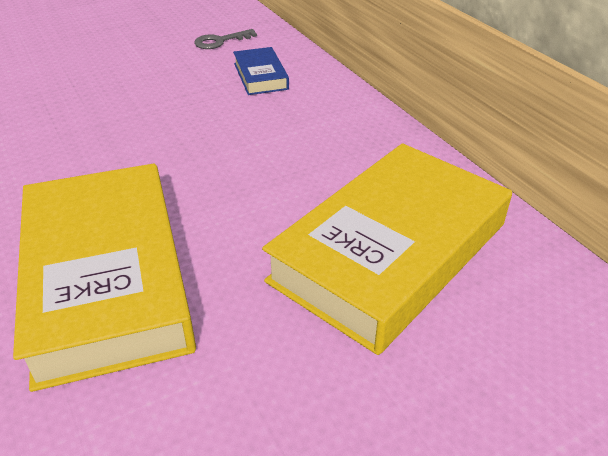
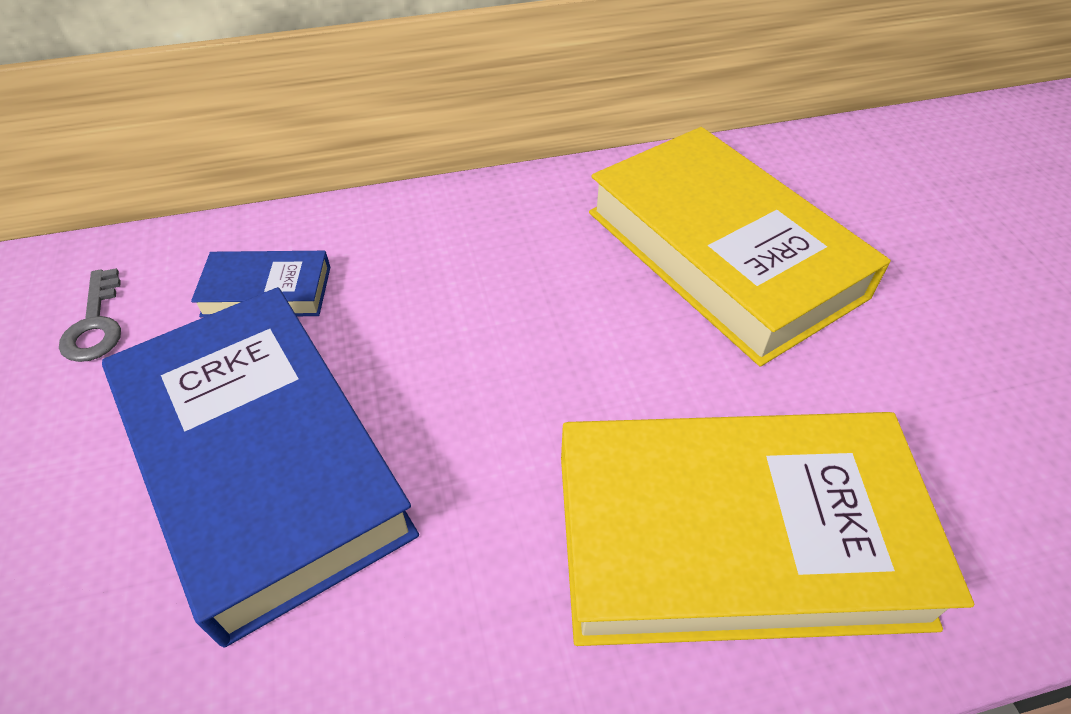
camera: 75 degrees left, 10 degrees up
(144, 103) = (263, 461): none -> blue book

